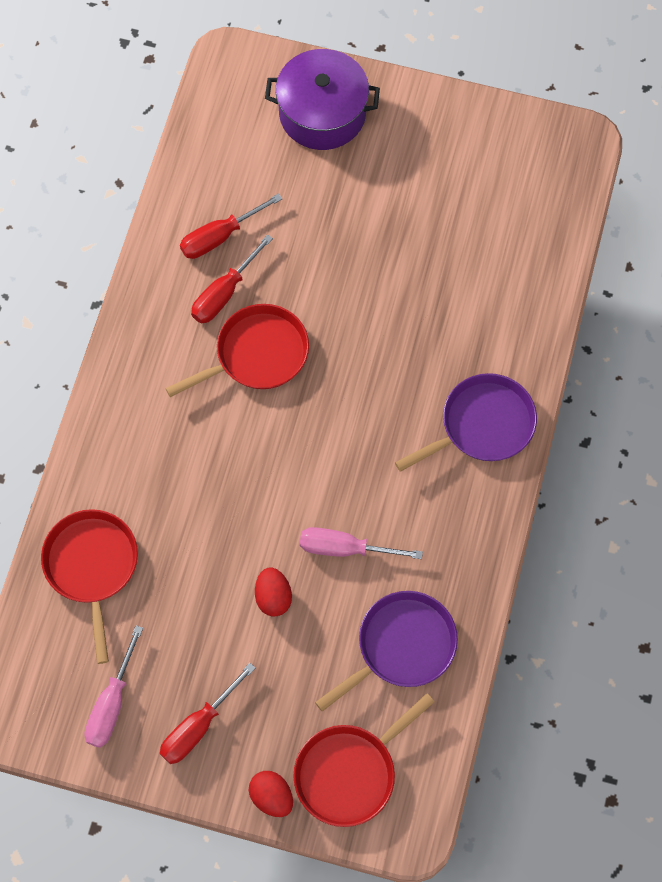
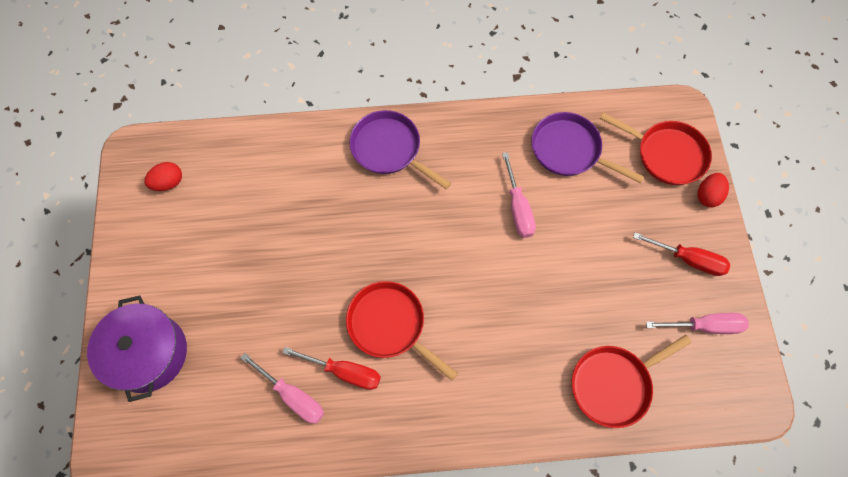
camera: 110 degrees left, 0 degrees up
(220, 236) = (292, 396): red screwdriver -> pink screwdriver
(273, 597) = (574, 243): red egg -> red egg (168, 183)

